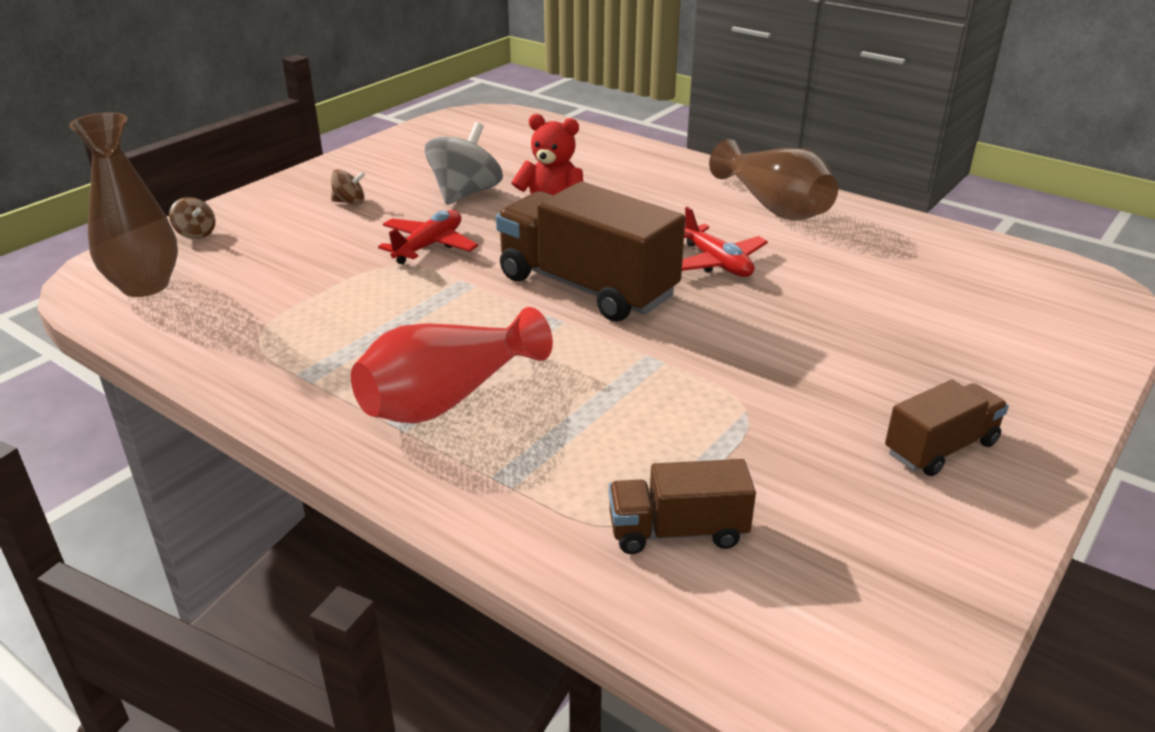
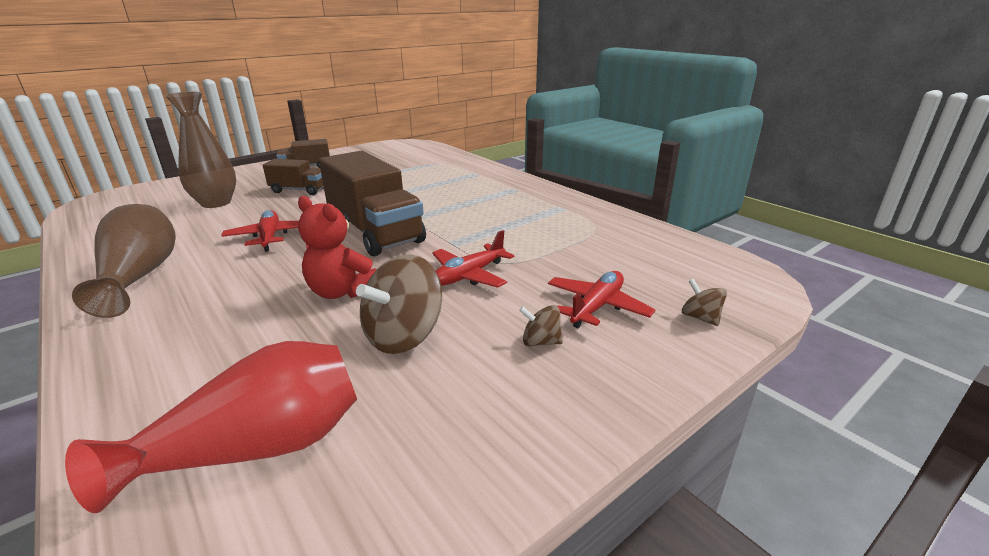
camera: 165 degrees left, 5 degrees down
(145, 286) = (703, 268): brown vase -> brown vase (216, 203)
(293, 231) = (597, 307): none -> red plane
(448, 398) = (489, 195): red vase -> red vase (256, 449)
(465, 194) = (404, 336): grey spinning top -> brown spinning top
(677, 532) = (425, 161): brown truck -> brown truck (299, 190)

